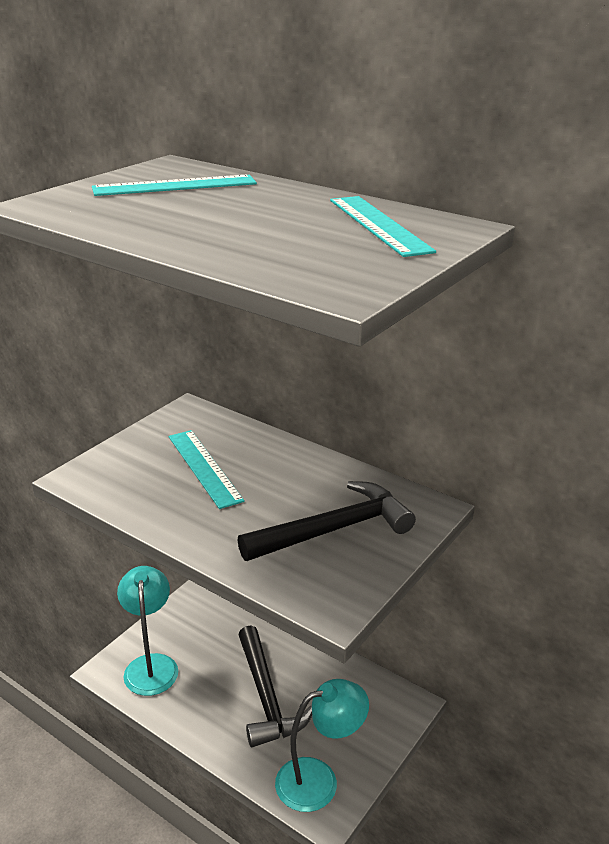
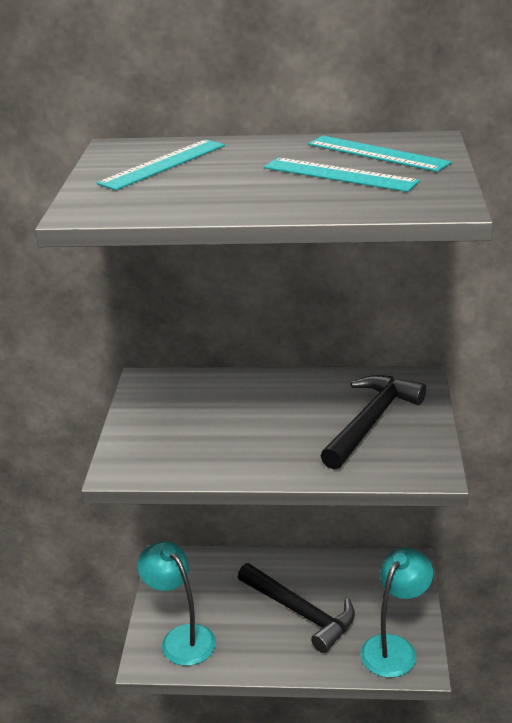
camera: 30 degrees left, 0 degrees up
(204, 467) = (217, 419): turquoise ruler -> turquoise ruler (339, 175)

